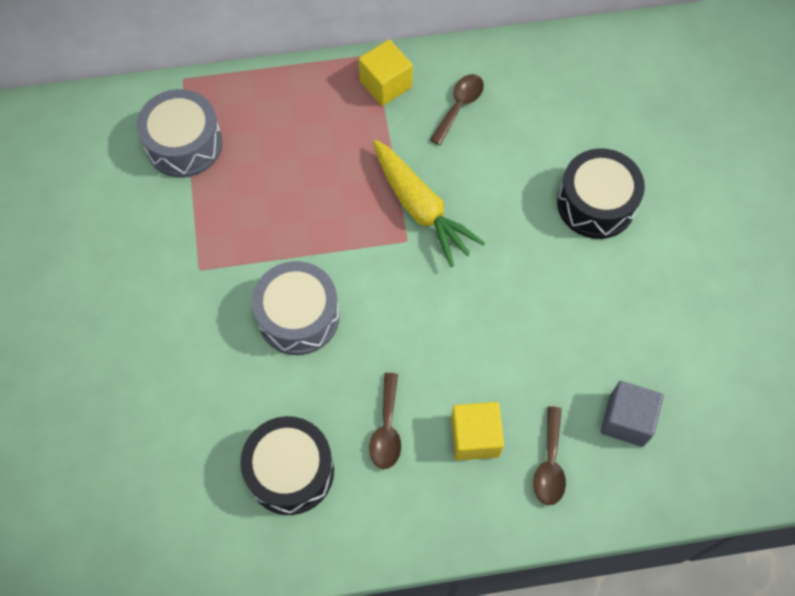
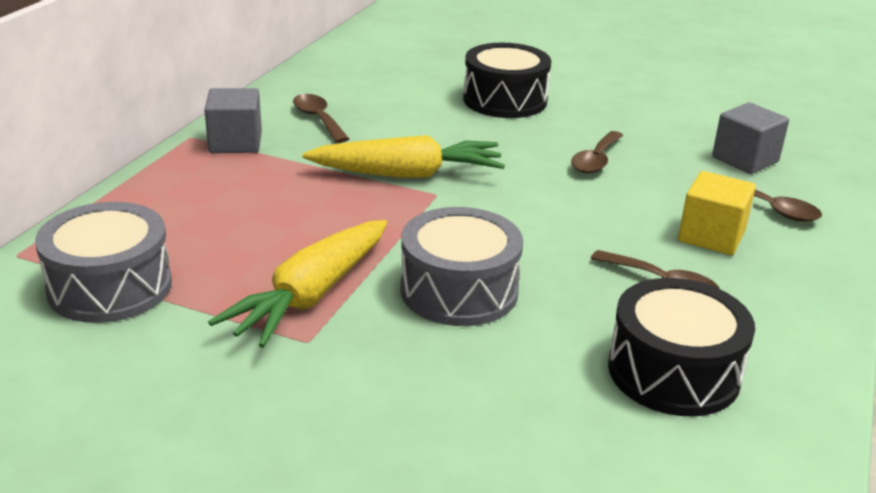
camera: 60 degrees left, 35 degrees down
(241, 244) = (311, 295): none -> yellow carrot
(385, 84) = (235, 142): yellow cube -> grey cube
(538, 315) = (596, 160): none -> brown spoon

